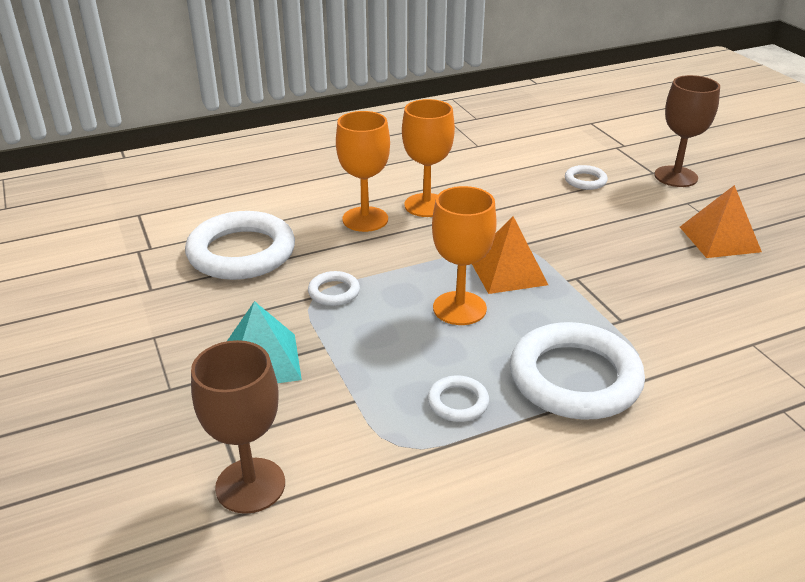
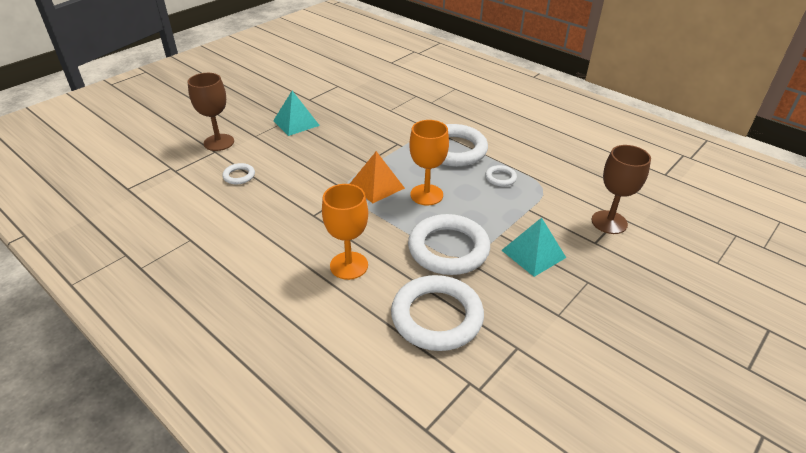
camera: 115 degrees left, 5 degrees up
(334, 292) = (448, 249): white ring -> white ring, size x2.22
(426, 205) = (311, 240): orange goblet -> none
(719, 239) = (296, 123): orange pyramid -> turquoise pyramid

